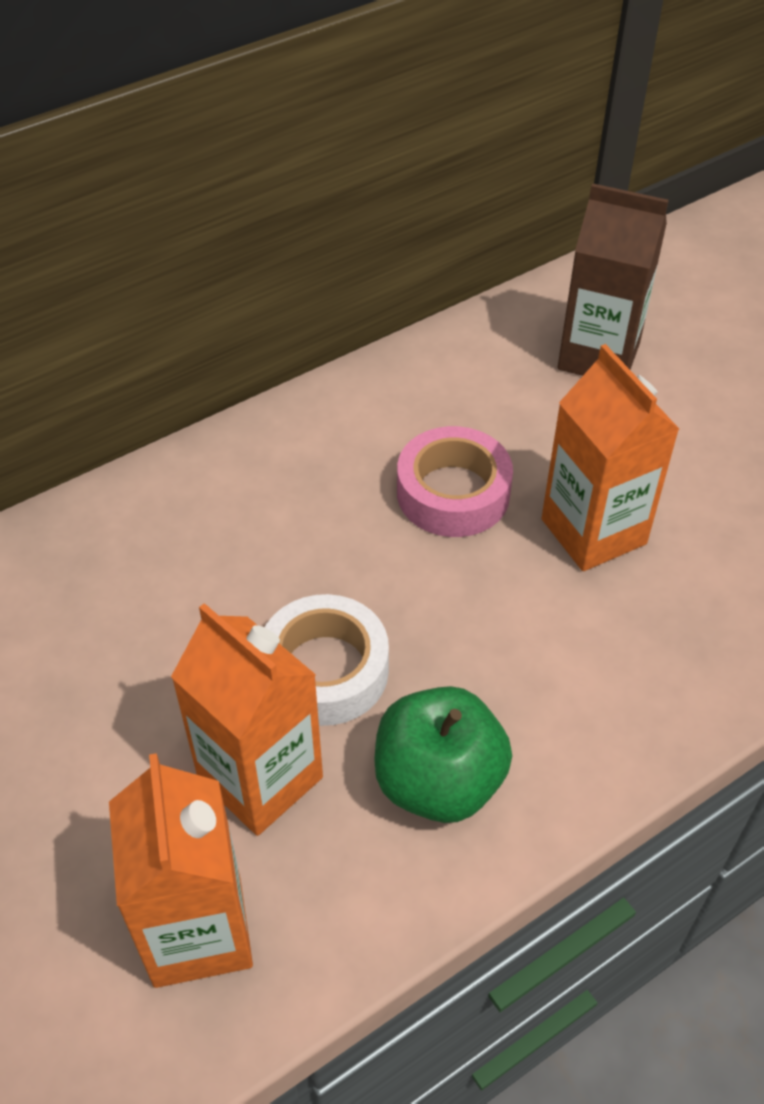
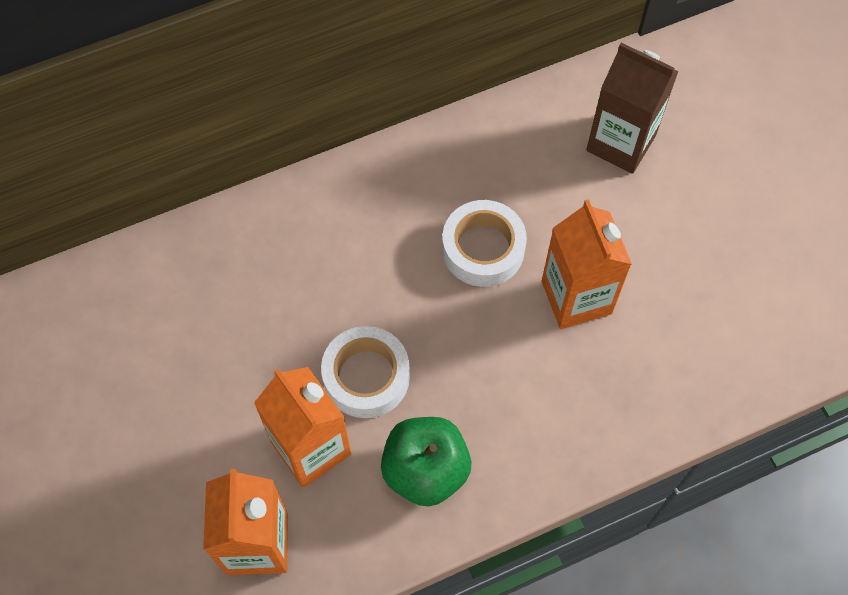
camera: 10 degrees right, 15 degrees up
(453, 493) = (483, 249): pink tape -> white tape

